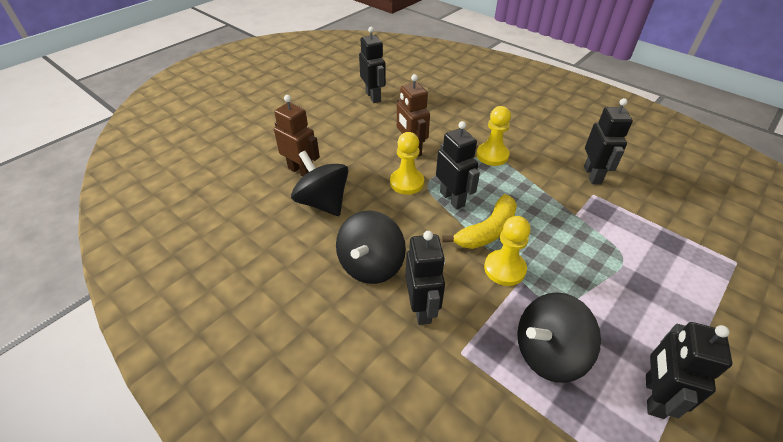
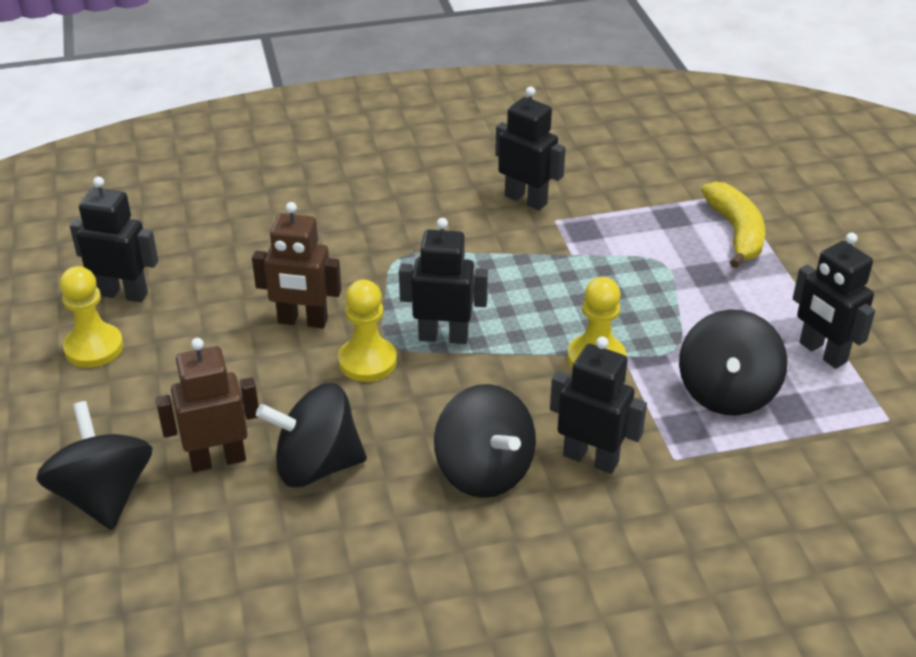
camera: 55 degrees left, 5 degrees down
(256, 152) = (103, 495): none -> black spinning top
(487, 231) = (527, 338): yellow banana -> yellow banana (736, 232)
(492, 155) = (402, 255): yellow pawn -> yellow pawn (94, 348)

